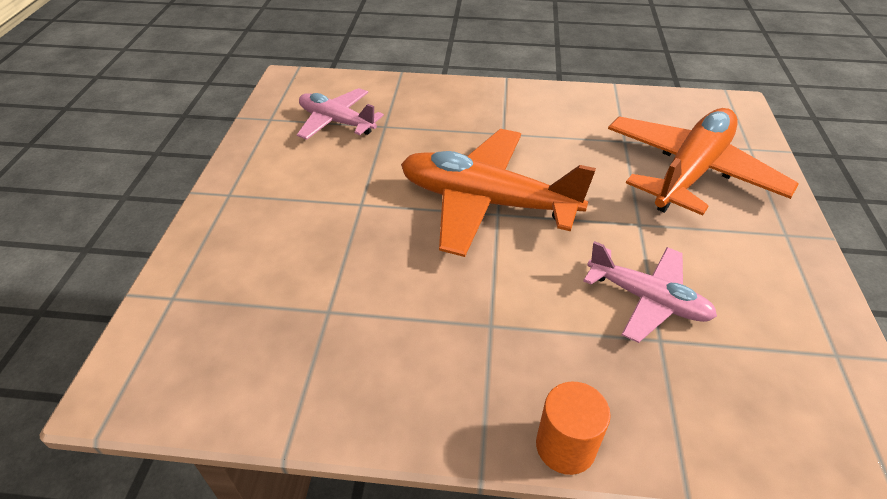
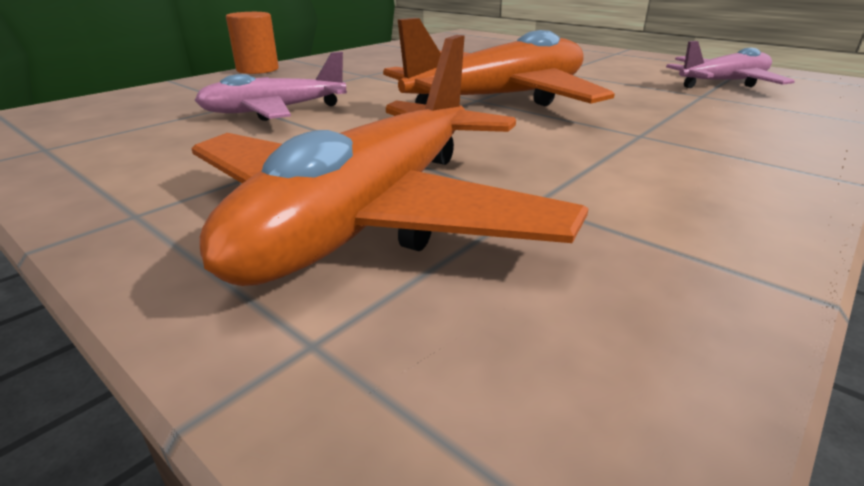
camera: 125 degrees right, 15 degrees down
(690, 172) = (372, 215): orange plane -> orange plane turned 45 degrees clockwise

